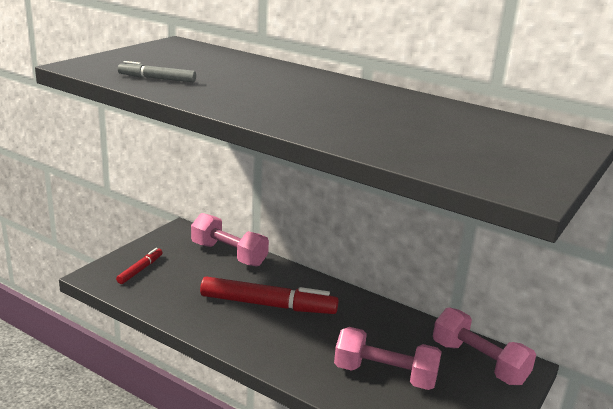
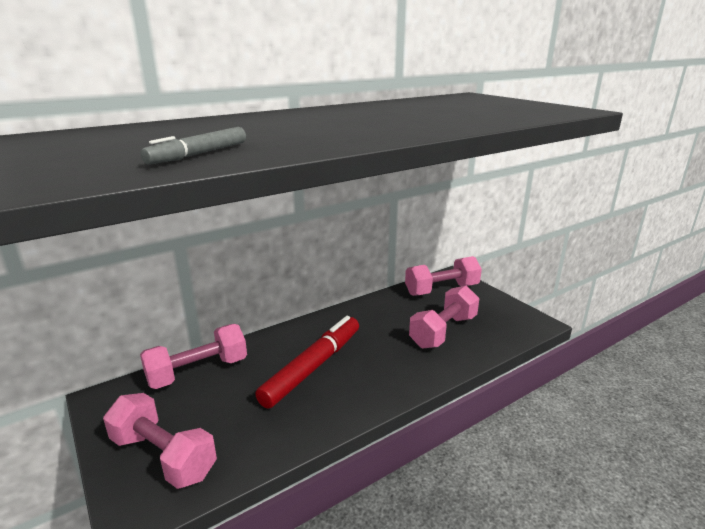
camera: 65 degrees left, 0 degrees up
(140, 270) = (163, 456): red marker -> pink dumbbell

